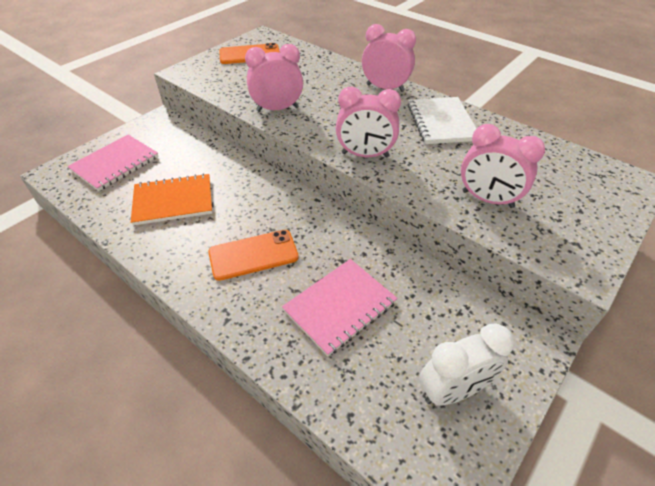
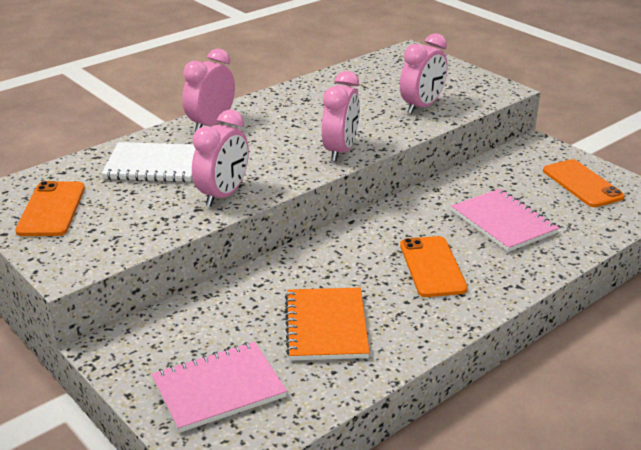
camera: 80 degrees left, 15 degrees down
(115, 164) = (219, 389): pink notebook -> pink notebook turned 75 degrees counterclockwise
(277, 109) = (223, 195): pink clock -> pink clock turned 150 degrees counterclockwise
(441, 122) = (296, 106): white notebook -> white notebook (154, 165)
(453, 390) = (582, 184): white clock -> orange phone

